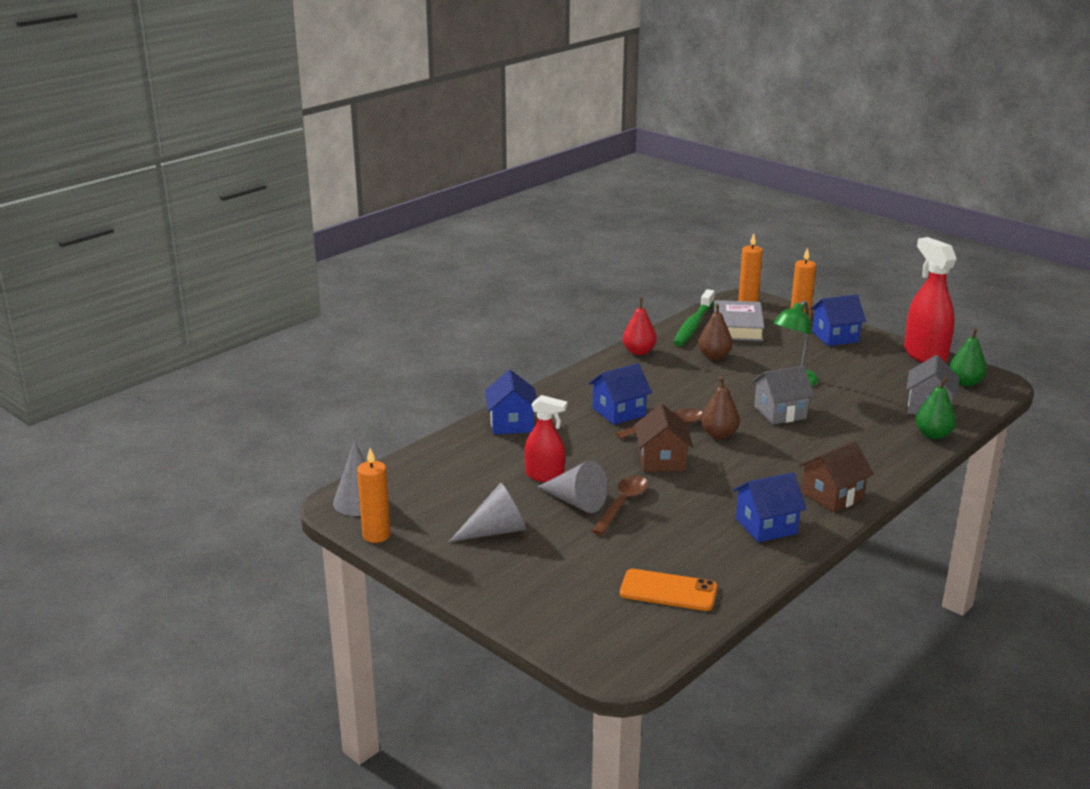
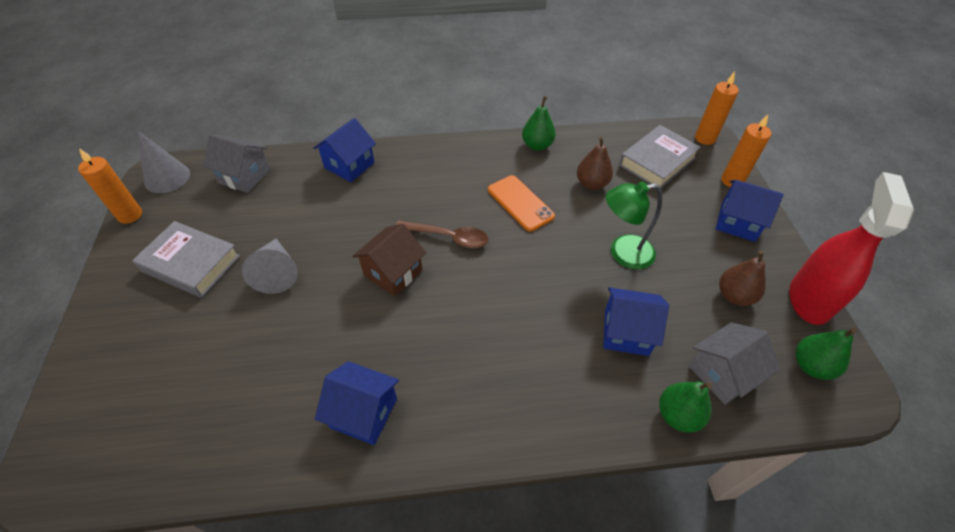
camera: 40 degrees right, 25 degrees up
(496, 531) = (191, 263): grey cone -> grey book
(545, 476) = (296, 231): red spray bottle -> none
(619, 412) = (435, 199): blue house -> blue house (626, 332)
(622, 504) = (301, 299): brown spoon -> none
(639, 352) = (537, 145): red pear -> green pear
(668, 591) = (192, 425): orange phone -> orange phone (520, 203)
(693, 325) = (620, 140): green toothbrush -> none
(719, 434) = (476, 274): brown pear -> brown pear (734, 296)
(780, 412) = (562, 282): grey house -> grey house (244, 176)
(832, 496) = (469, 421): brown house -> none

